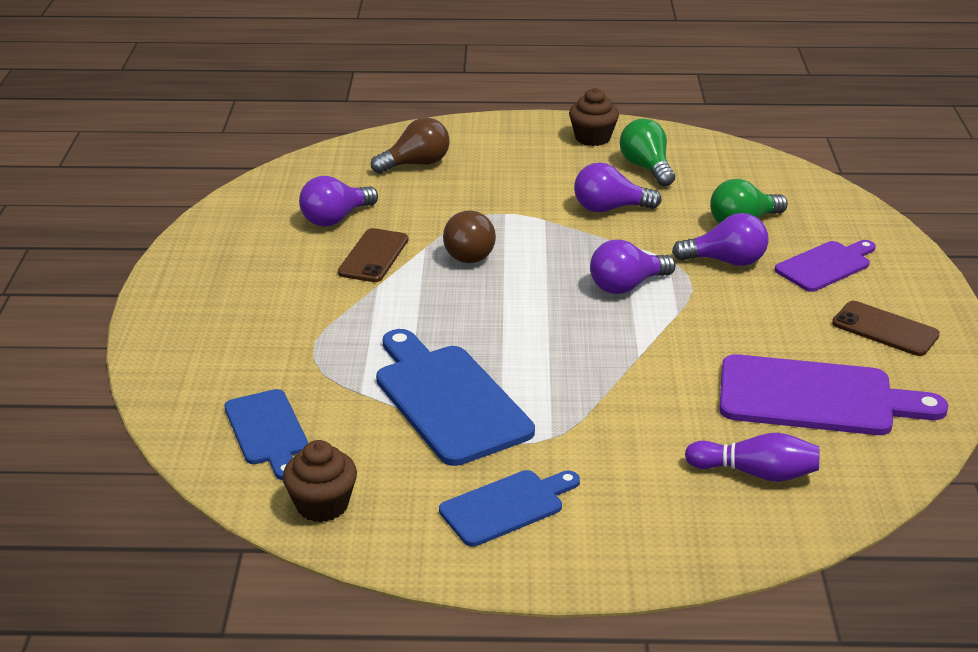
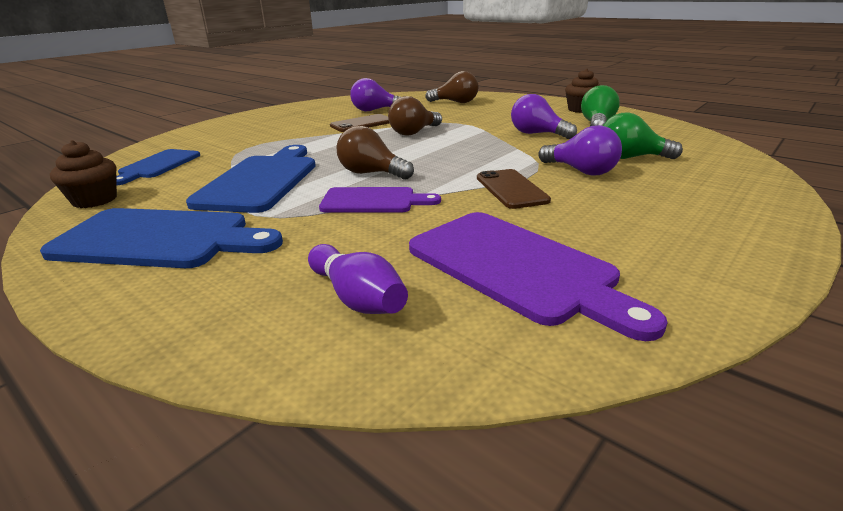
camera: 40 degrees right, 5 degrees down
(506, 506) = (159, 239): blue cutting board -> blue cutting board, size x1.65
(543, 341) = (371, 173): none -> brown light bulb
(626, 286) = (480, 165): purple light bulb -> none
(826, 265) = (673, 193): purple cutting board -> purple cutting board (373, 201)
(885, 329) = (676, 246): brown phone -> brown phone (511, 189)

